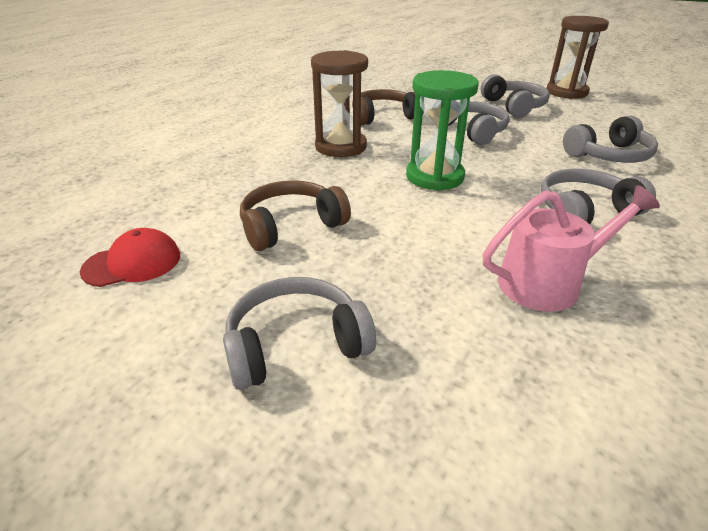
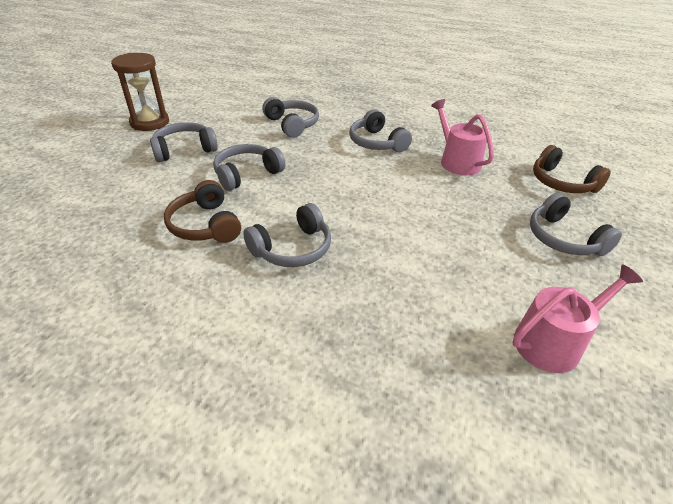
camera: 100 degrees left, 5 degrees up
(132, 263) = (553, 342): red cap -> pink watering can
(291, 226) = (452, 259): brown headphones -> brown headphones (561, 183)
(341, 147) = (292, 249): brown hourglass -> grey headphones
(435, 177) = (345, 193): green hourglass -> none

